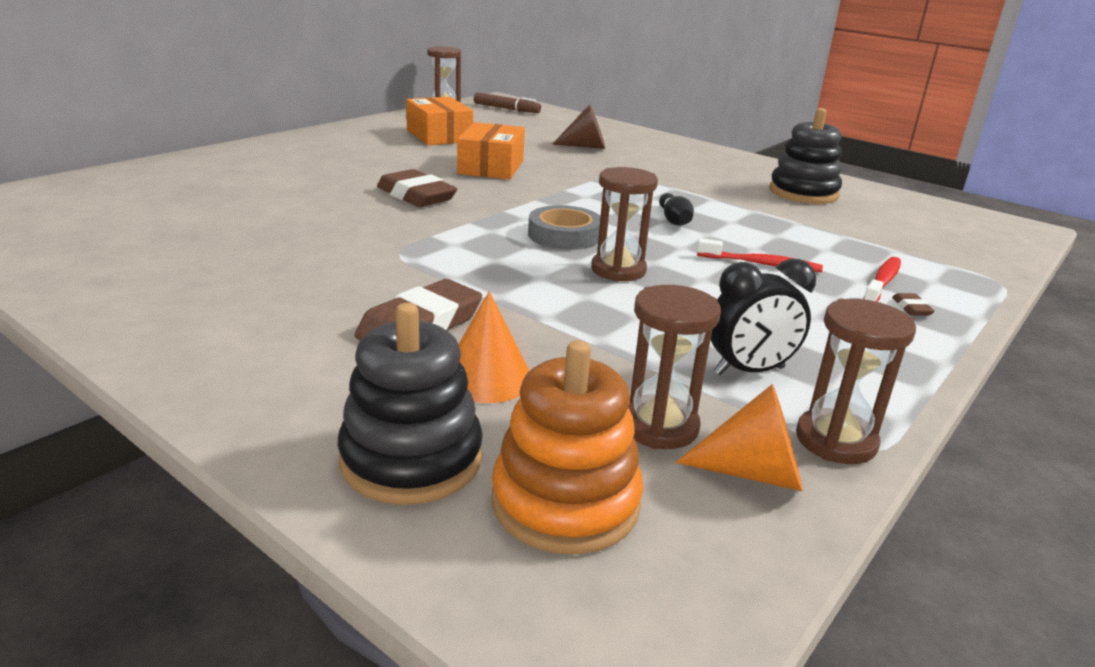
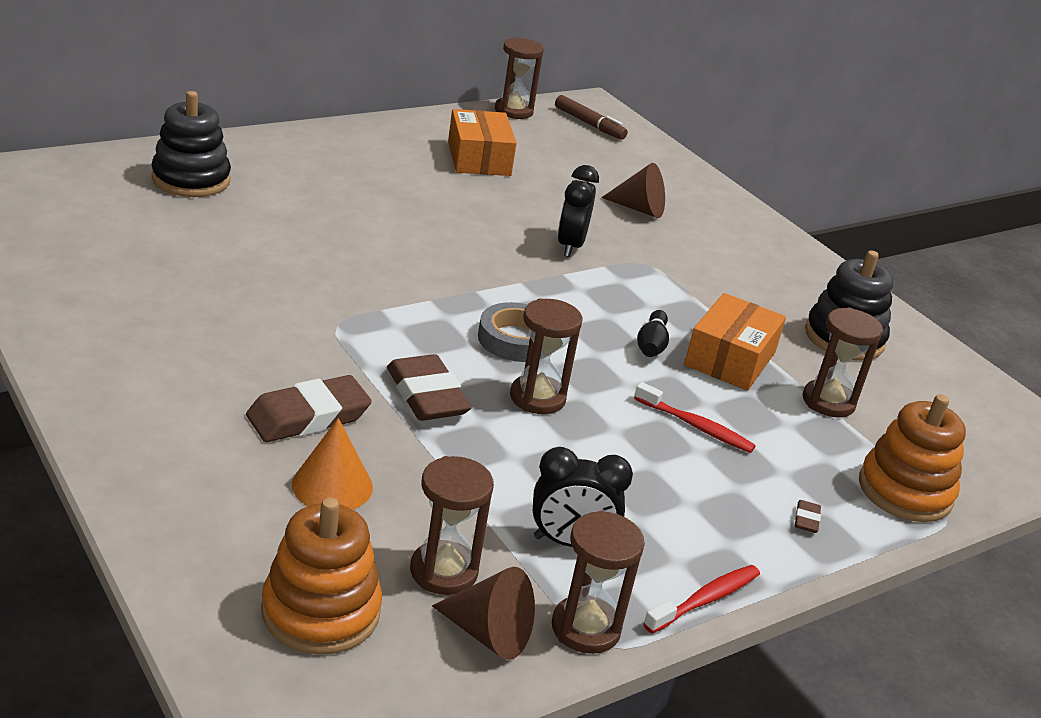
camera: 15 degrees right, 5 degrees up
(411, 459) = (229, 543): black stacking toy -> black stacking toy (191, 180)
(416, 195) = (398, 250): brown eraser -> brown eraser (427, 395)
(491, 167) = (505, 222): orange box -> orange box (730, 359)
(554, 173) = (570, 246): none -> black clock
(753, 472) = (488, 633): orange cone -> brown cone
(836, 230) = (828, 402): none -> brown hourglass
(882, 282) = (809, 481): red toothbrush -> red toothbrush (705, 600)
(954, 274) = (905, 491): none -> orange stacking toy

